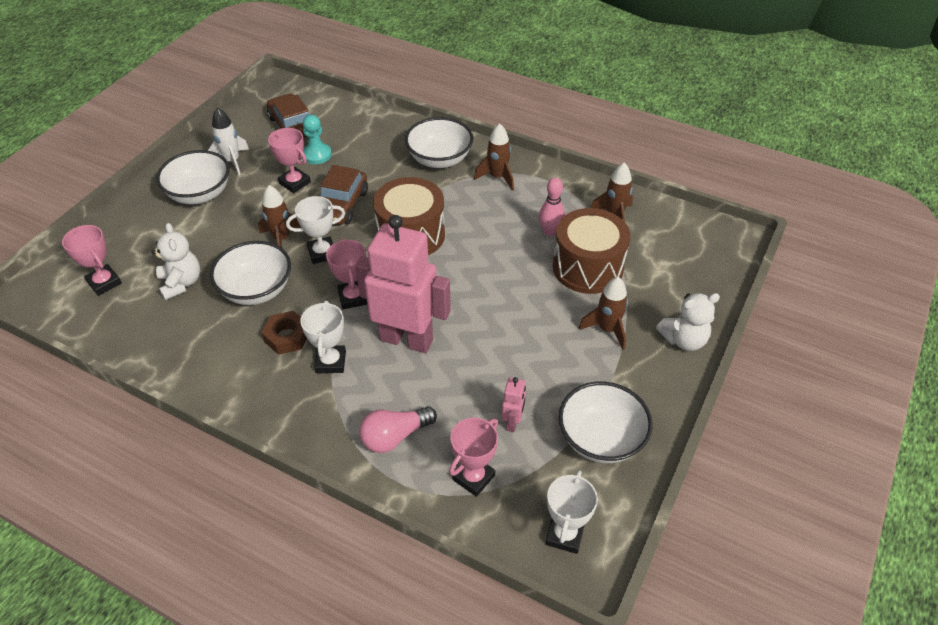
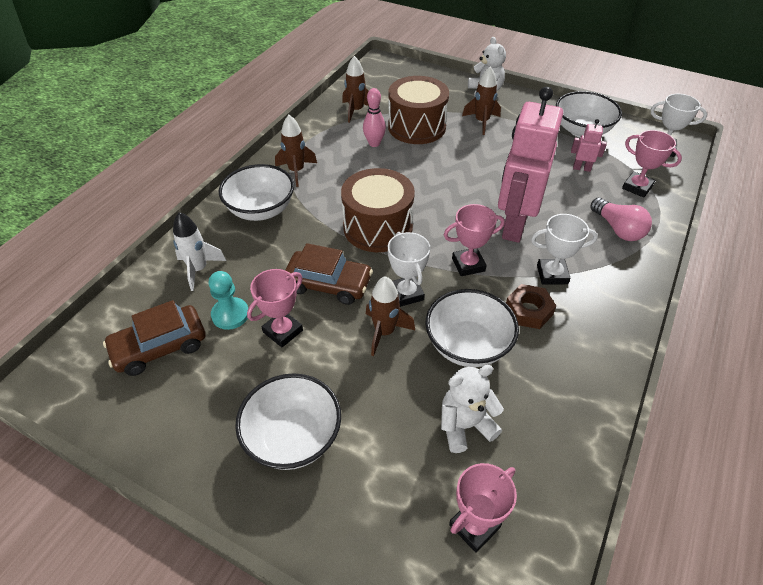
camera: 90 degrees left, 0 degrees up
(232, 161) = (225, 408): white rocket -> white rocket (199, 269)

